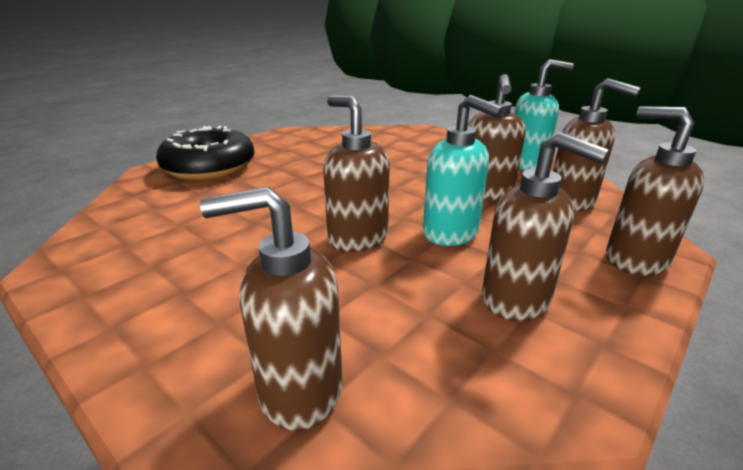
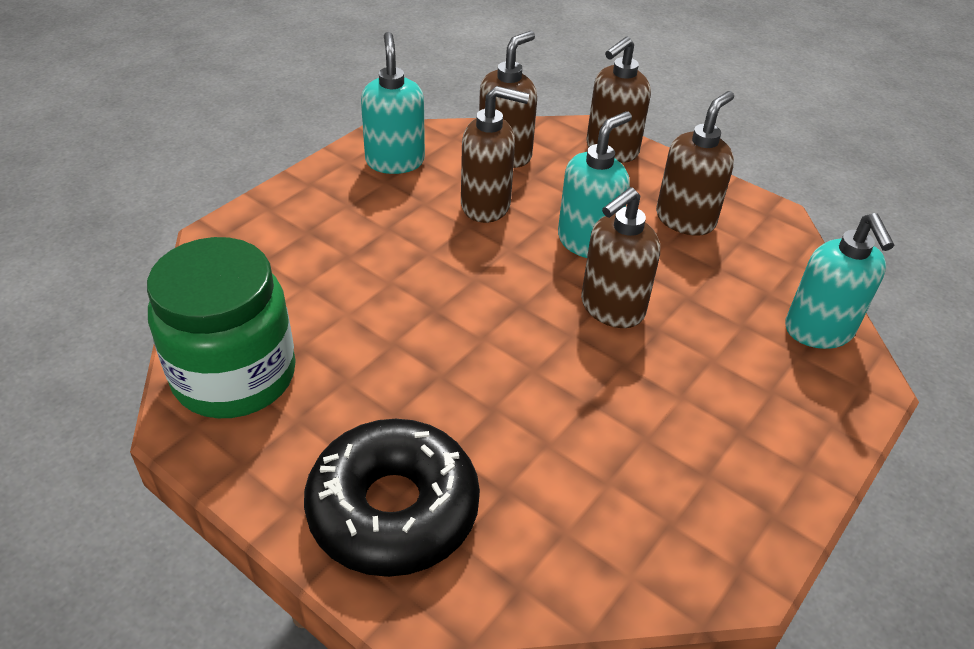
camera: 95 degrees left, 15 degrees up
(299, 389) = (818, 331): brown soap dispenser -> turquoise soap dispenser
(316, 137) = (234, 376): none -> green jar

